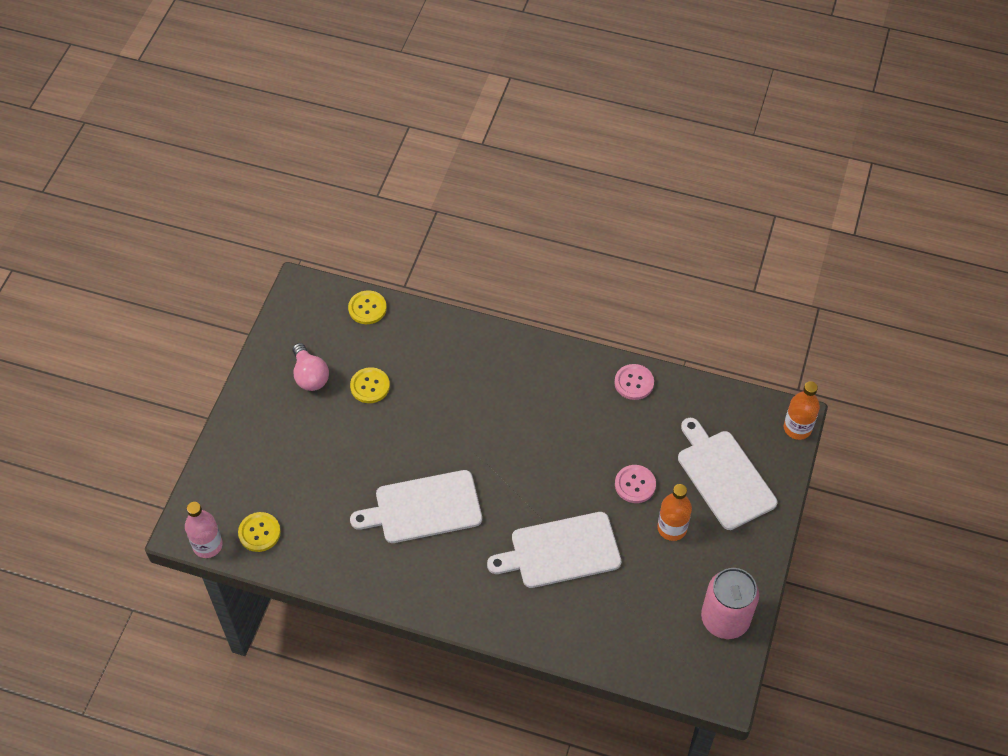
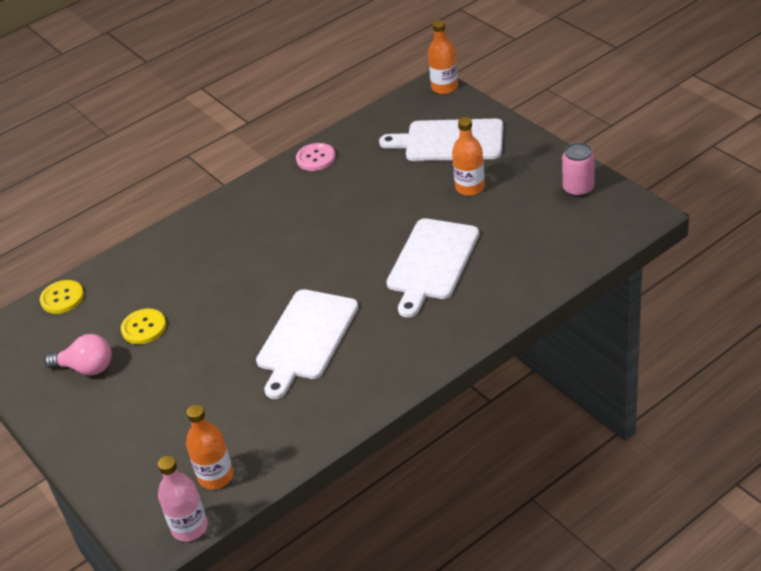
camera: 50 degrees left, 15 degrees down
(259, 532) = (216, 476): yellow button -> orange bottle
(635, 485) = (410, 193): pink button -> none
(725, 619) = (578, 189): pink can -> pink can, size x0.65

